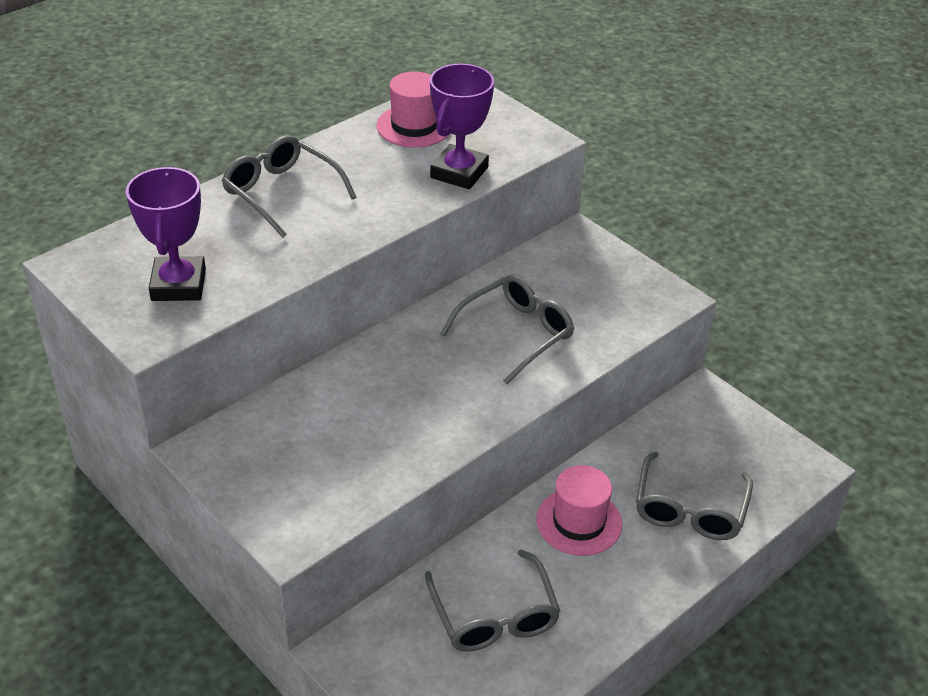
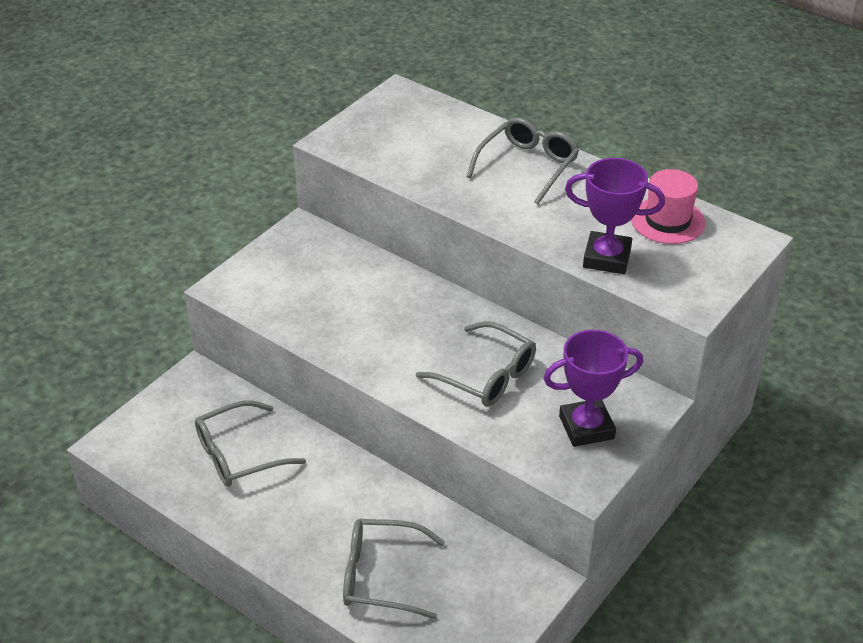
camera: 80 degrees right, 0 degrees up
(178, 285) = (392, 141): purple trophy -> purple trophy (586, 427)
(579, 522) = (348, 497): pink hat -> none

